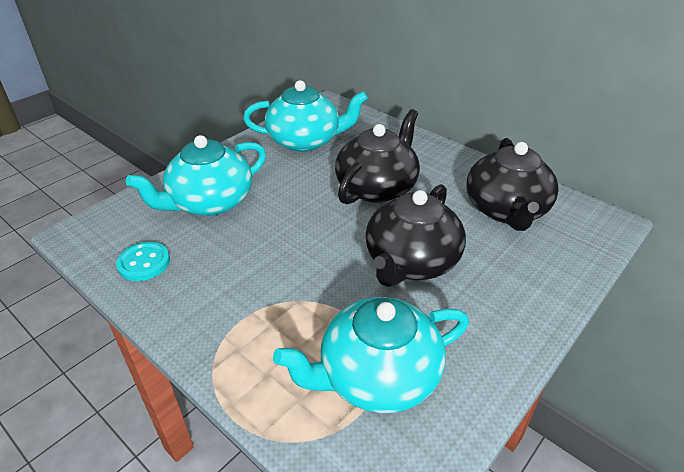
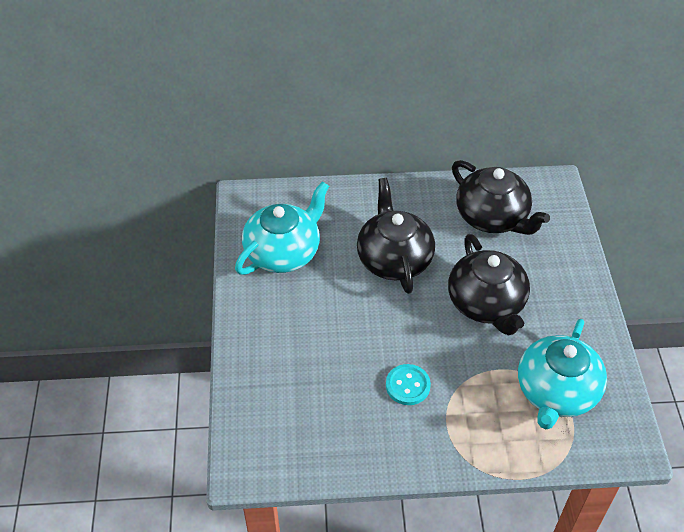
camera: 45 degrees left, 10 degrees up
(144, 263) = (329, 445): turquoise button -> turquoise button (407, 385)
(210, 202) = (298, 364): turquoise teapot -> none

